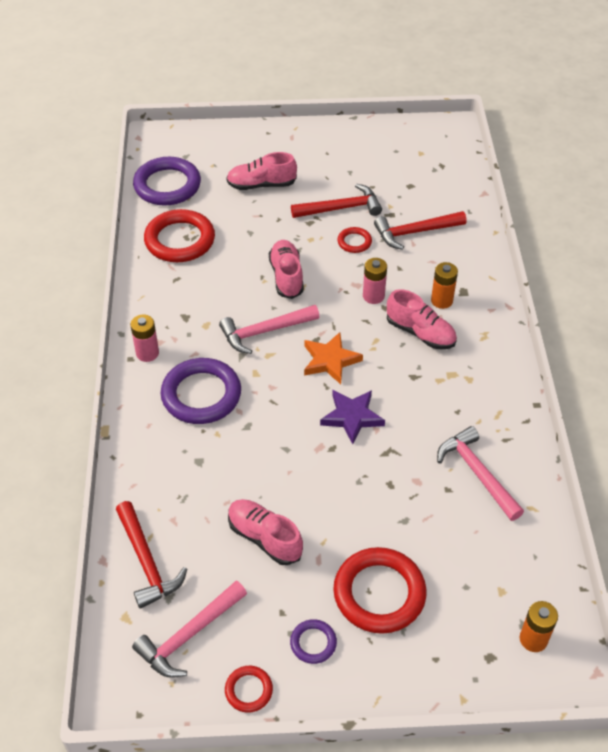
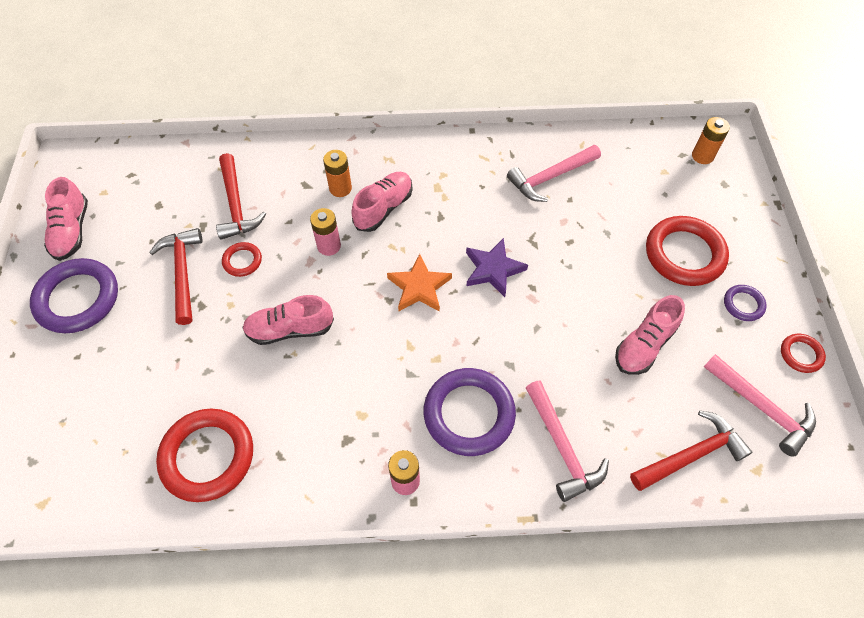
camera: 90 degrees left, 10 degrees up
(167, 185) = (90, 482): purple ring -> purple ring (78, 299)
(261, 185) = (119, 360): pink shoe -> pink shoe (72, 231)
(265, 331) = (375, 350): pink hammer -> pink hammer (562, 447)

